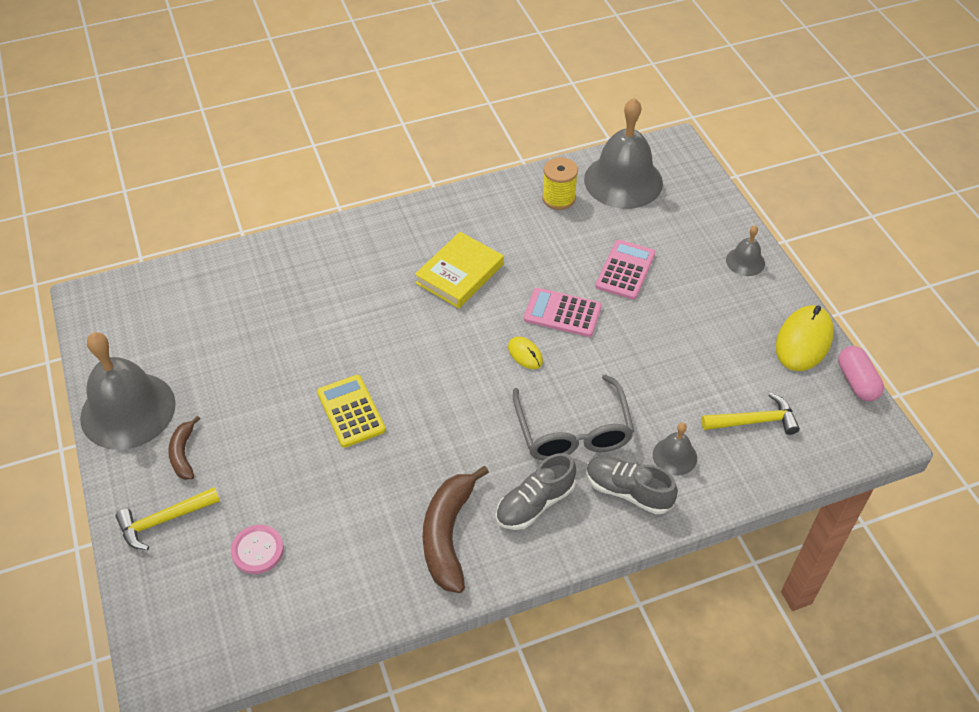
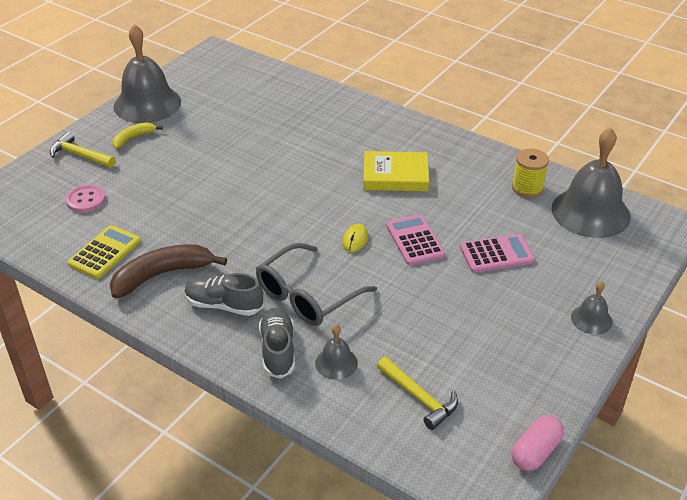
camera: 55 degrees right, 10 degrees down
(183, 454) = (133, 138): brown banana -> yellow banana
(351, 411) = (226, 185): yellow calculator -> yellow calculator (105, 252)
(804, 341) = (543, 395): yellow mouse -> none

